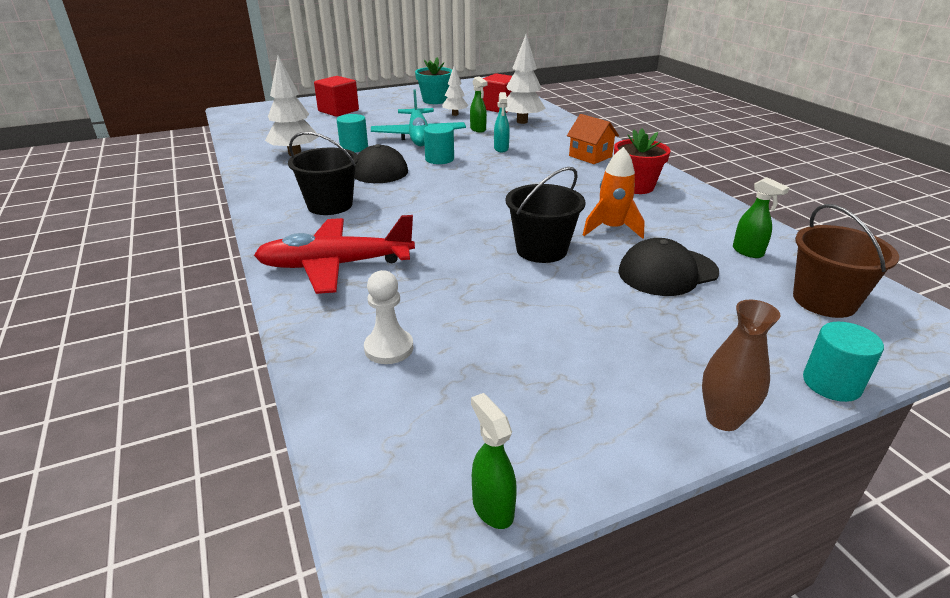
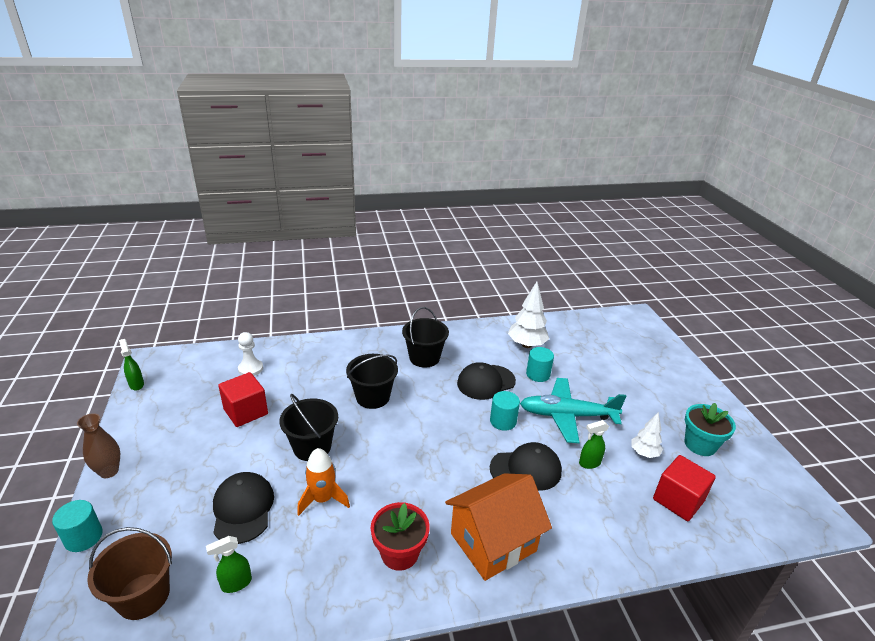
camera: 100 degrees right, 0 degrees up
(335, 265) = (340, 356): red plane -> none
(338, 111) = (645, 371): red cube -> red cube (246, 411)
(427, 227) = (372, 397): none -> black bucket
(492, 508) = (136, 384): green spray bottle -> green spray bottle turned 105 degrees counterclockwise
(501, 149) = (526, 469): turquoise spray bottle -> black cap
(522, 122) = (620, 509): white tree -> none
(590, 156) = (493, 542): orange house -> orange house, size x1.74

